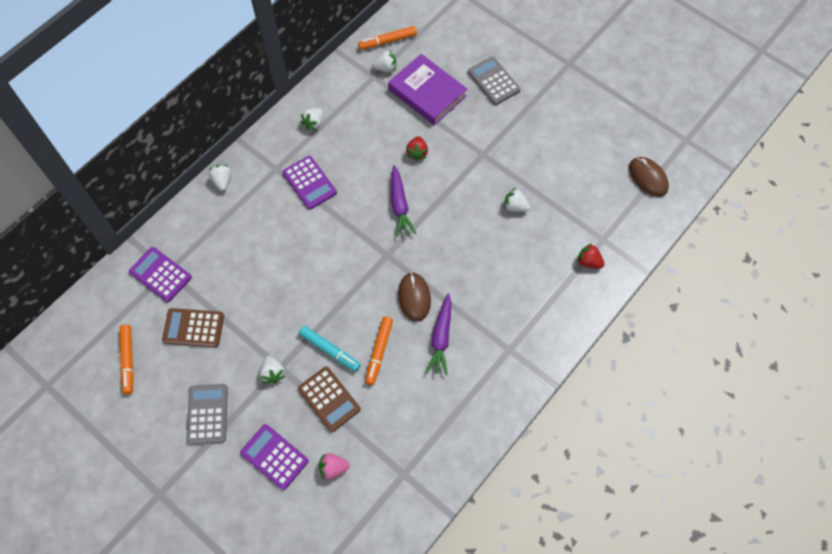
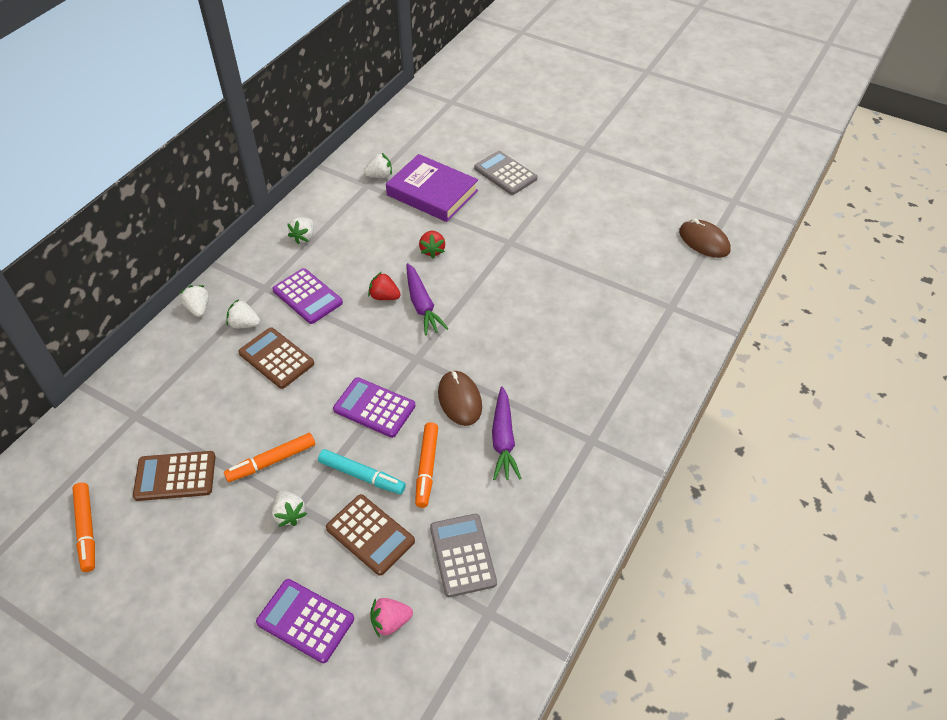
camera: 10 degrees left, 15 degrees down
(160, 275) = (125, 421): purple calculator -> purple calculator (374, 408)
(207, 414) = (204, 580): grey calculator -> grey calculator (462, 555)
(278, 237) = (276, 358): none -> brown calculator
(387, 41) = (377, 151): orange marker -> orange marker (271, 461)
(515, 206) = (560, 288): white strawberry -> white strawberry (244, 324)
(588, 262) = (662, 332): red strawberry -> red strawberry (384, 296)

